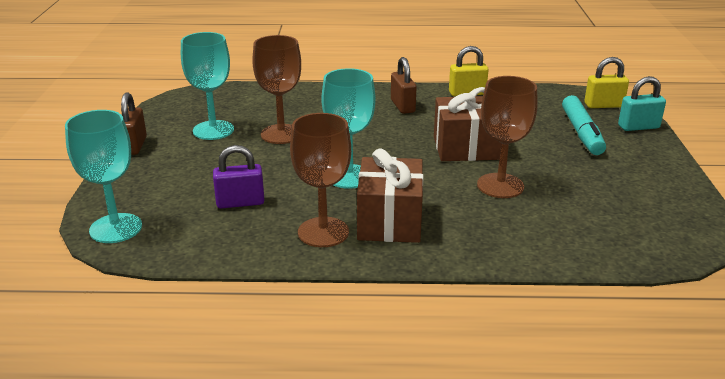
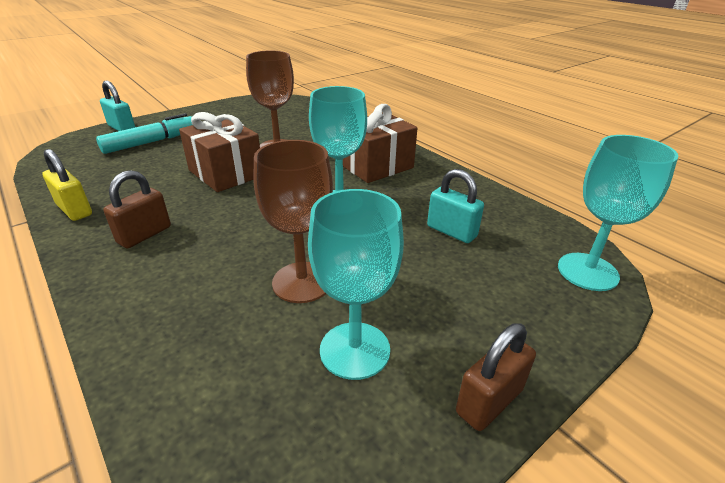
camera: 130 degrees left, 5 degrees up
(240, 203) = (451, 231): purple padlock -> turquoise padlock
(323, 232) = (425, 181): brown goblet -> none
(603, 105) = (77, 145): yellow padlock -> none

